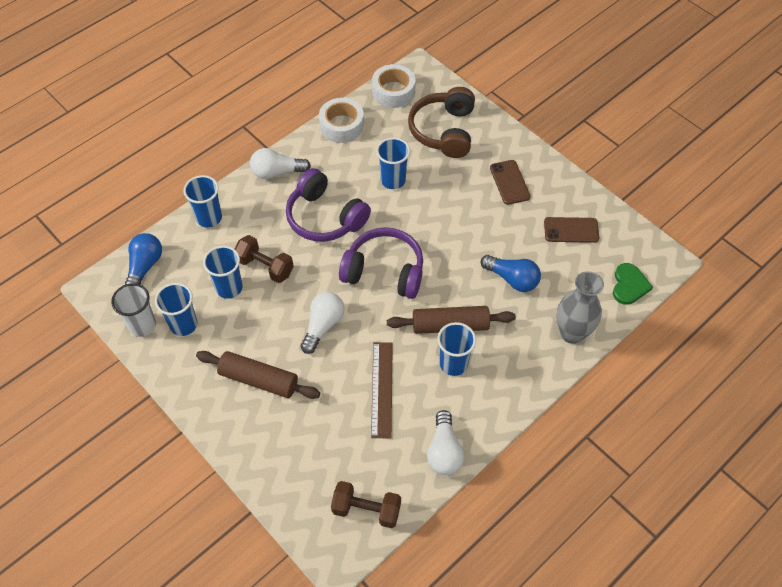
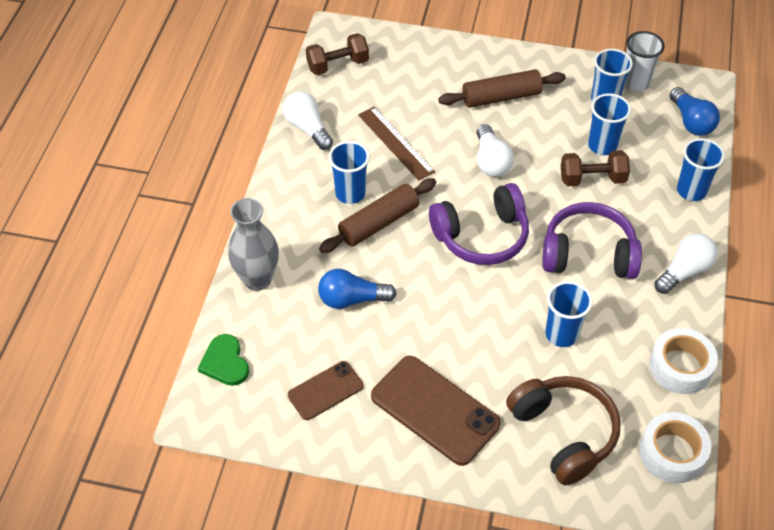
camera: 145 degrees right, 5 degrees down
(509, 182) = (435, 410): brown phone -> brown phone, size x1.72

